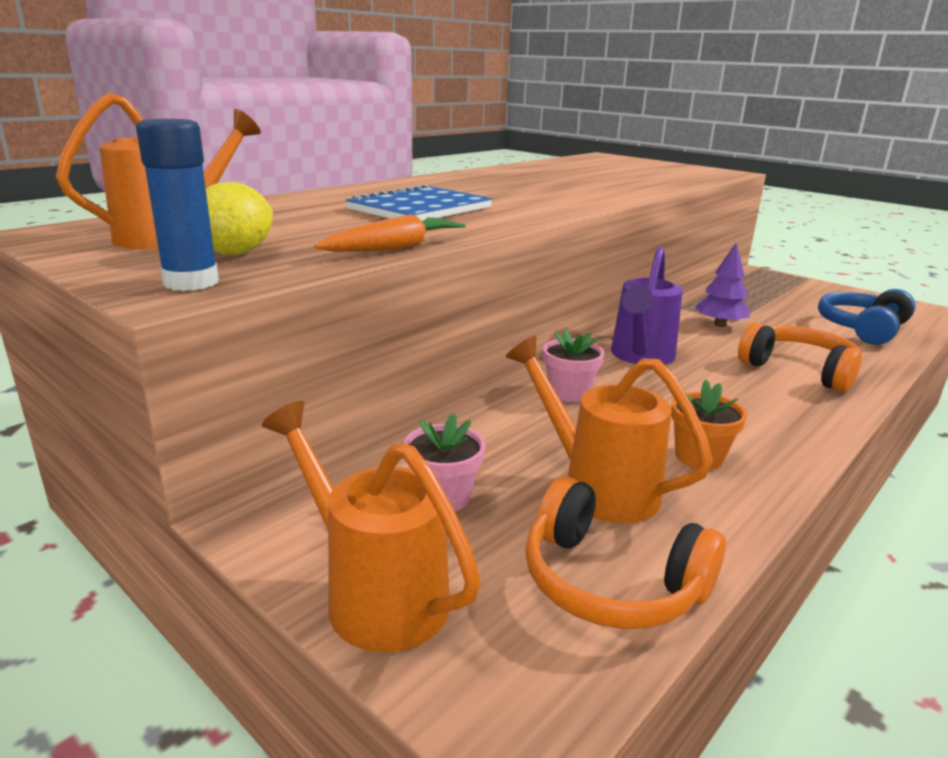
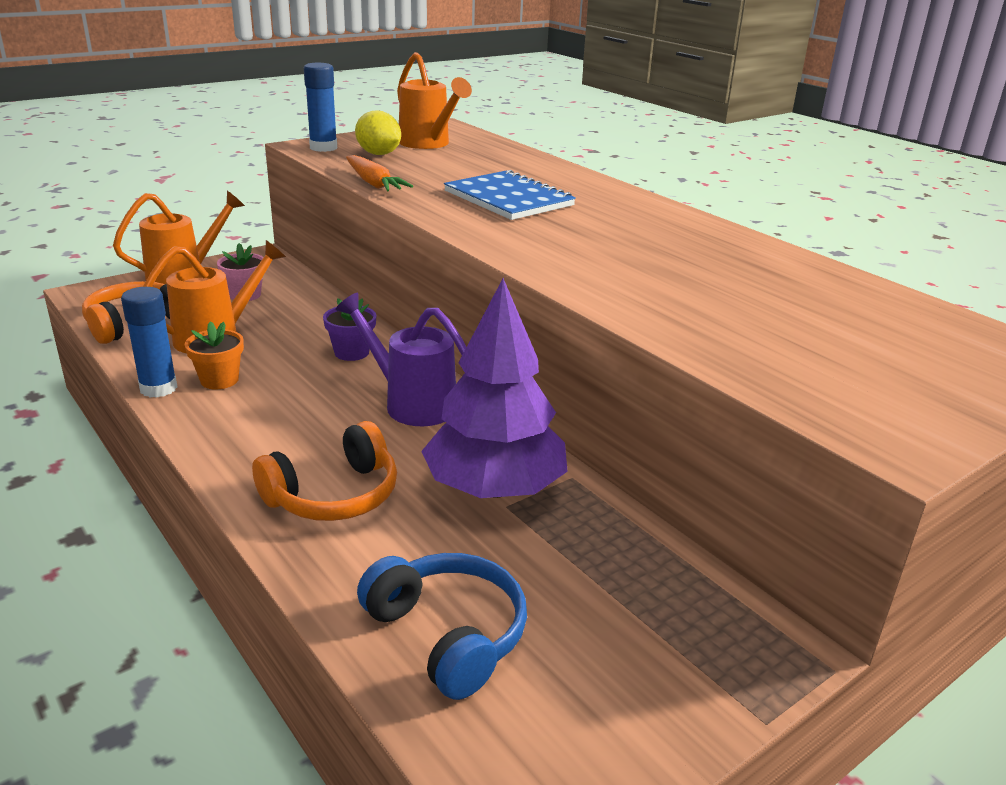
camera: 100 degrees right, 5 degrees up
(569, 393) = (351, 352): pink flower pot -> purple flower pot
(720, 325) = (494, 488): purple tree -> purple tree, size x1.93
(760, 494) = (158, 388): none -> blue glue stick

